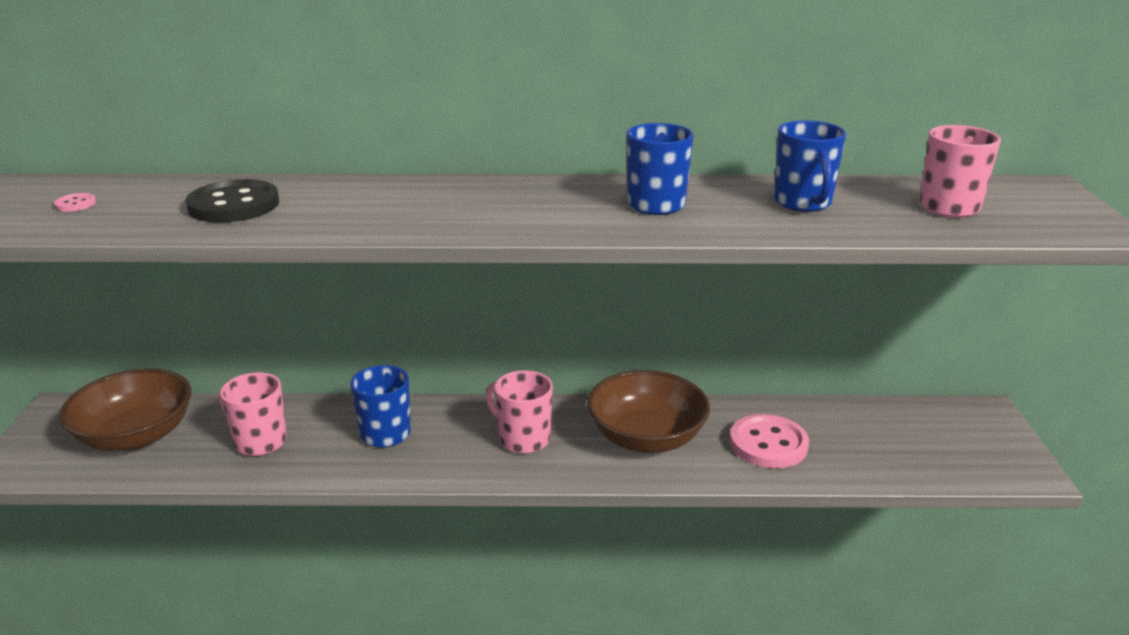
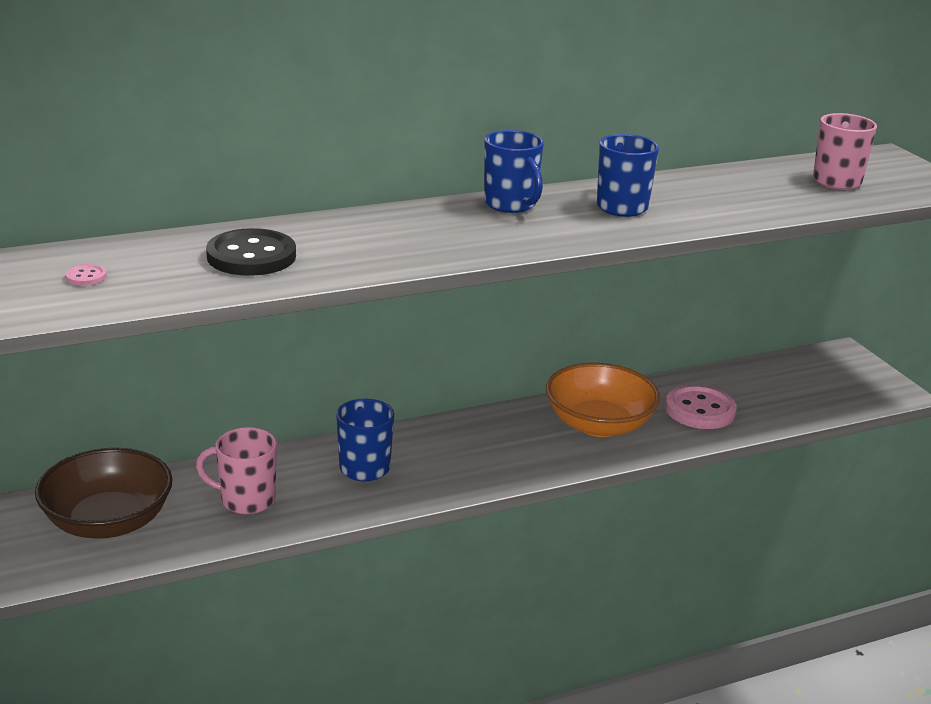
camera: 25 degrees left, 0 degrees up
(523, 439) = (495, 447): pink mug -> none
(646, 438) = (599, 425): brown bowl -> orange bowl
(803, 203) = (731, 191): blue mug -> blue mug (511, 204)

